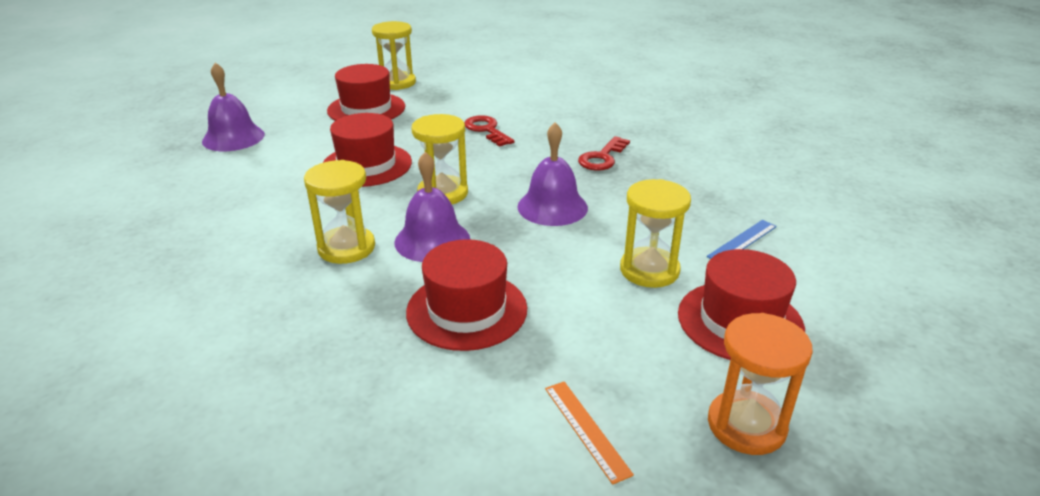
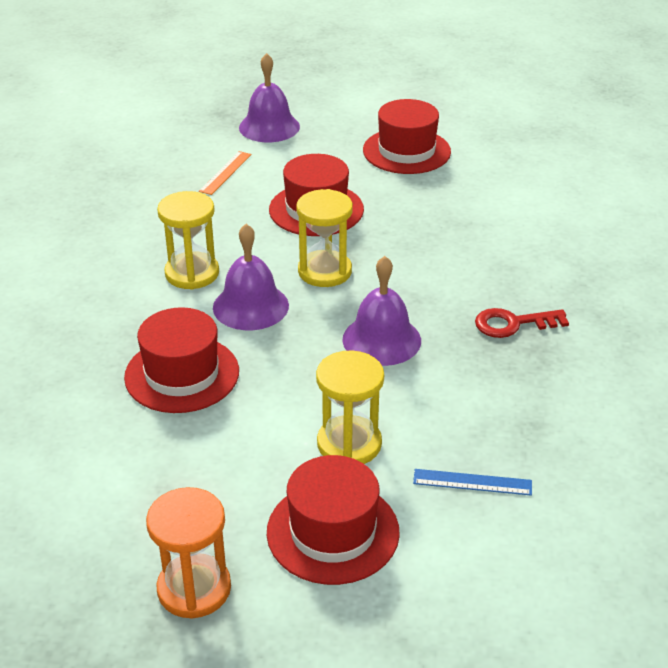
camera: 50 degrees right, 5 degrees up
(397, 83) = (479, 135): yellow hourglass -> none
(486, 130) = (466, 232): red key -> none
(586, 429) = (108, 503): orange ruler -> orange ruler (225, 172)

